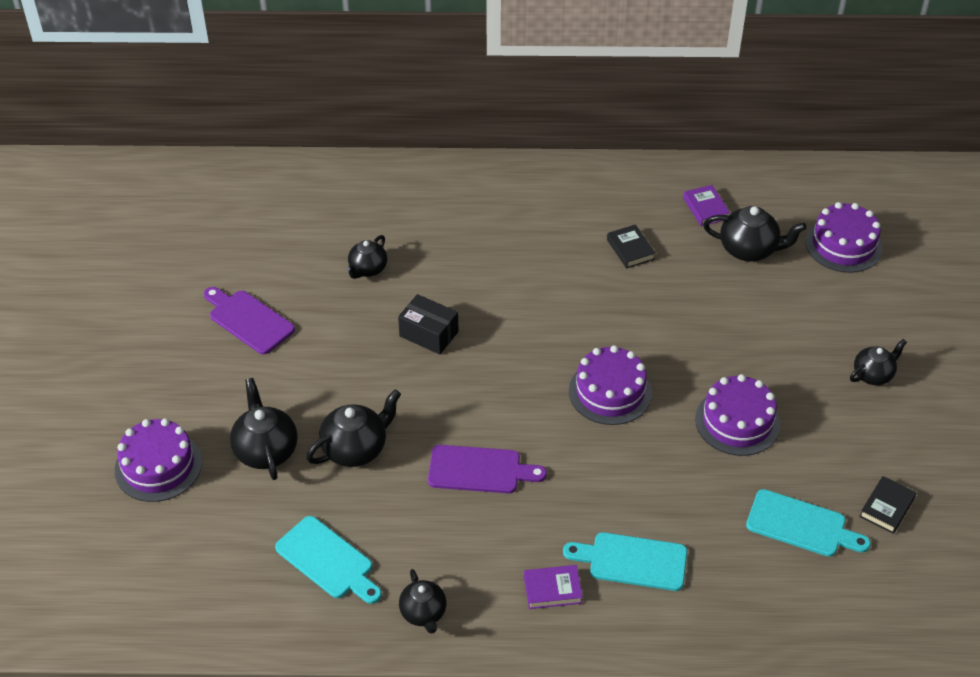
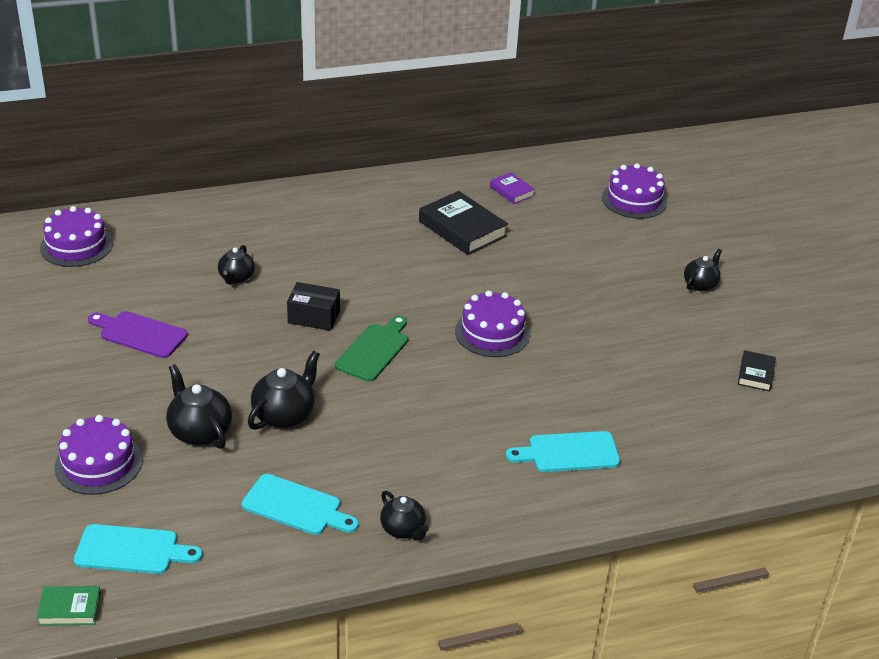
camera: 20 degrees left, 10 degrees down
(79, 624) = (69, 609): none -> green book
(476, 388) = (374, 350): none -> green cutting board
(480, 470) = (405, 410): purple cutting board -> none
(552, 589) = (510, 487): purple book -> none
(630, 249) = (462, 229): black book -> black book, size x1.88
(737, 421) = (608, 335): purple cake -> purple cake (76, 246)
(749, 250) = (561, 214): black teapot -> none
(801, 525) = (695, 399): turquoise cutting board -> turquoise cutting board (132, 550)

